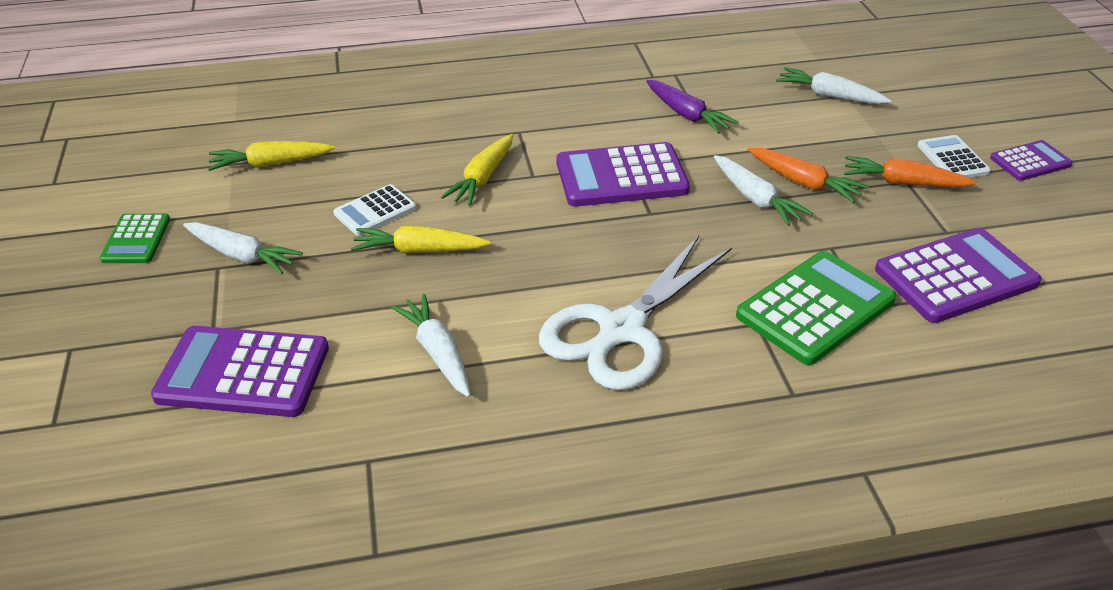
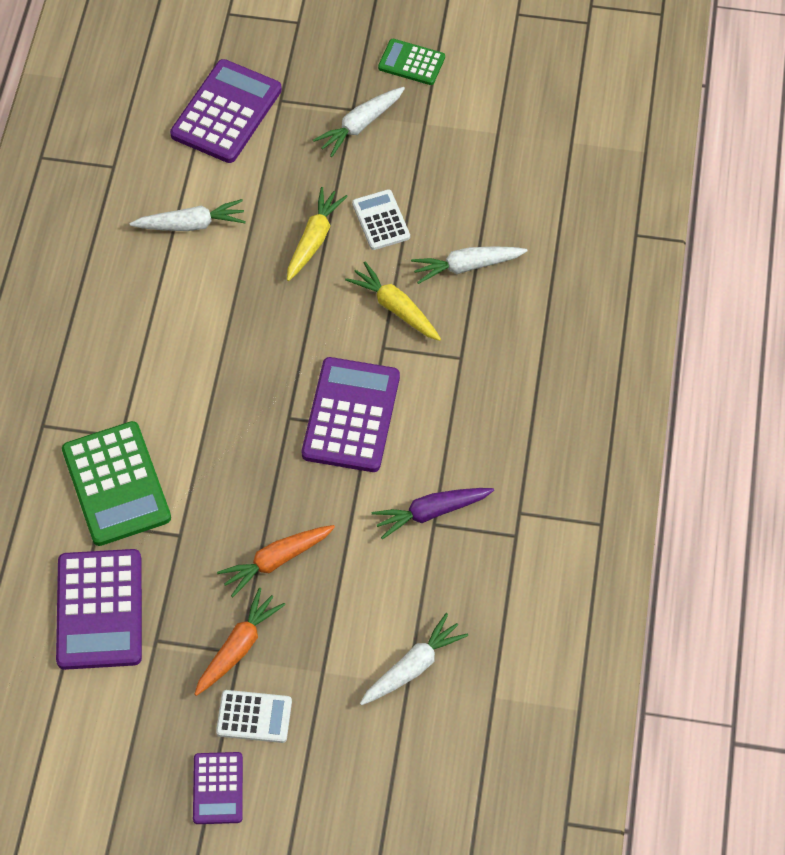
camera: 110 degrees right, 20 degrees up
(270, 164) = (485, 159): yellow carrot -> none
(620, 331) = (157, 342): white scissors -> none
(756, 199) = (270, 509): white carrot -> white carrot (466, 266)

